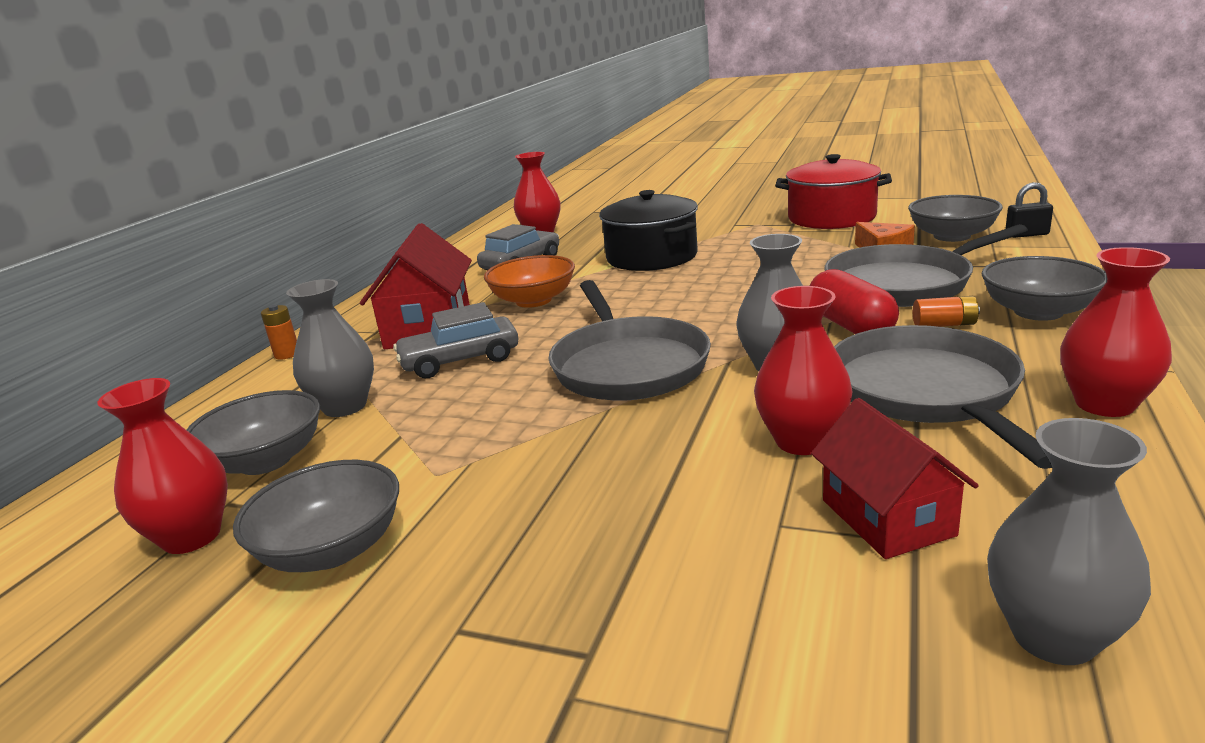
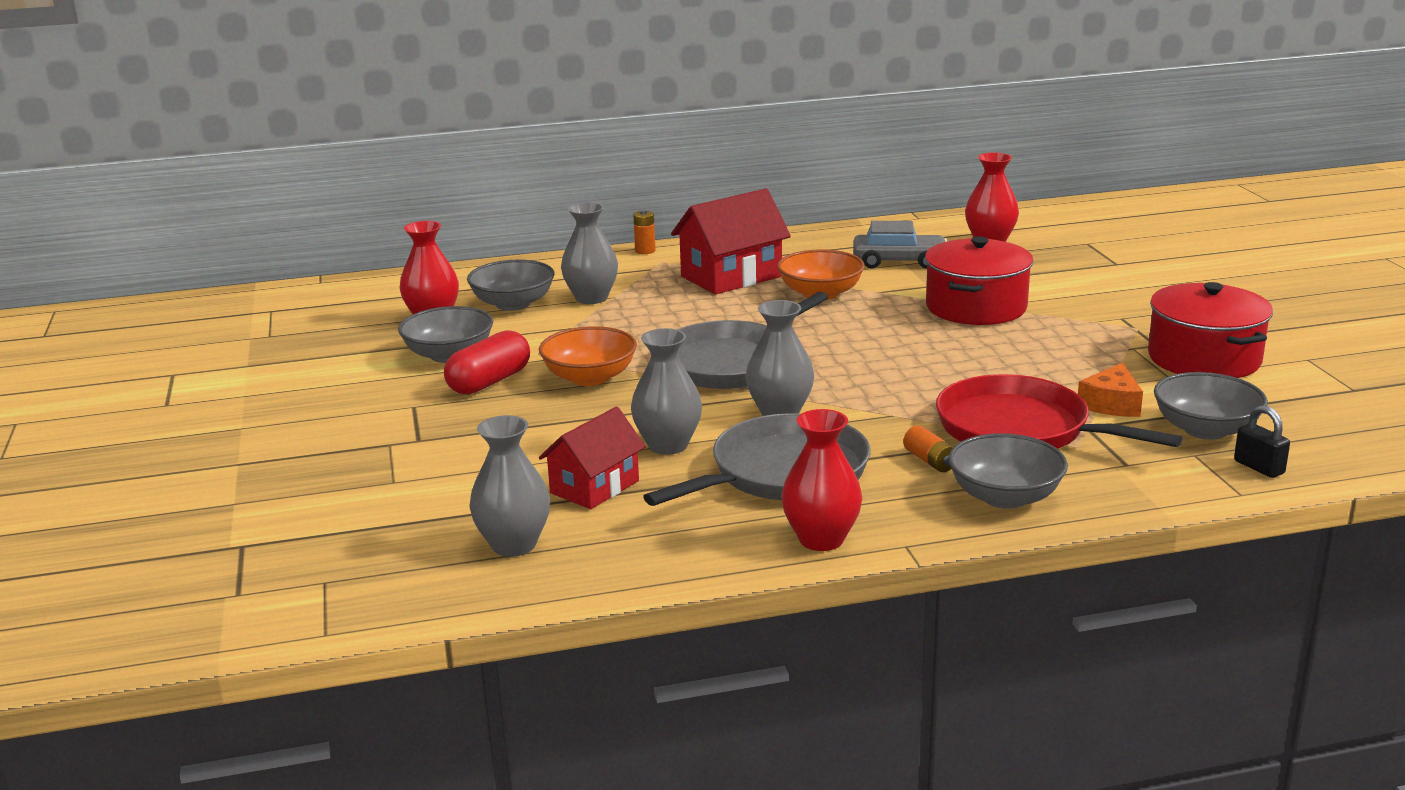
camera: 55 degrees right, 0 degrees up
(460, 360) = (687, 306): grey car -> none
(557, 452) = (590, 377): none -> orange bowl
(651, 257) = (976, 307): black pot -> red pot
(802, 441) = (668, 445): red vase -> grey vase
(850, 325) = (889, 424): red capsule -> red capsule (489, 382)
(903, 284) = (1019, 429): grey pan -> red pan

